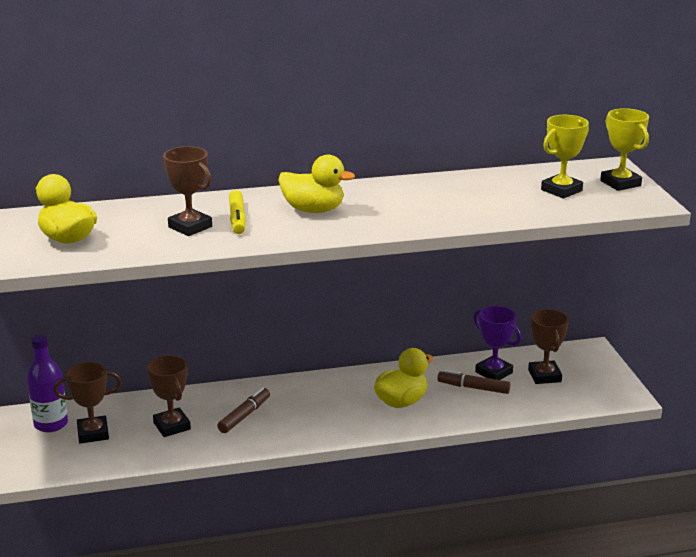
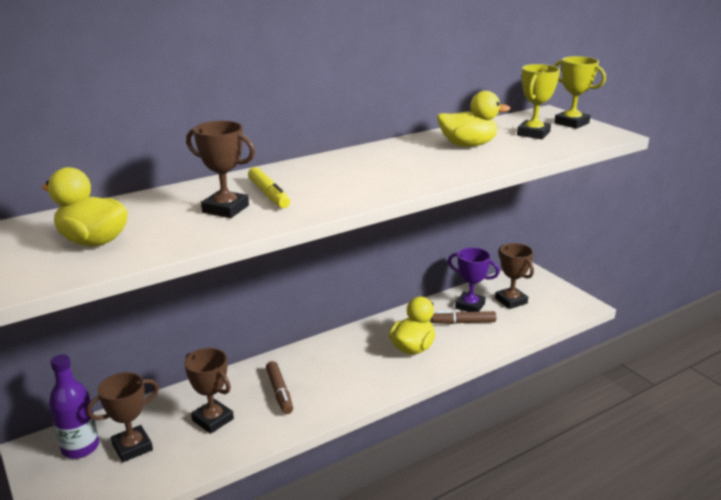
camera: 20 degrees left, 0 degrees up
(244, 415) = (279, 392): brown marker -> brown marker turned 150 degrees clockwise
(313, 210) = (337, 177): yellow duck -> yellow duck (468, 145)

